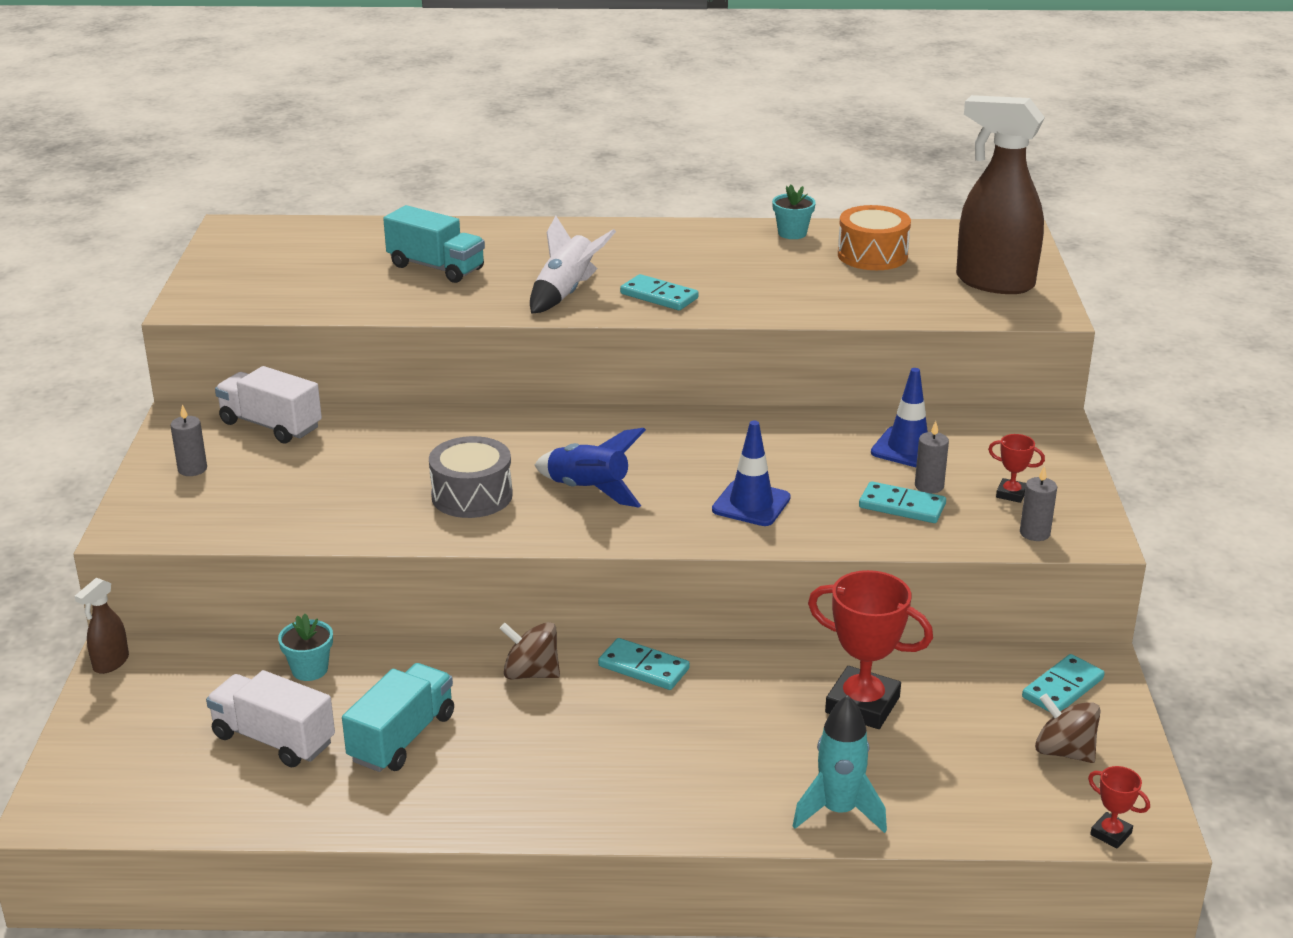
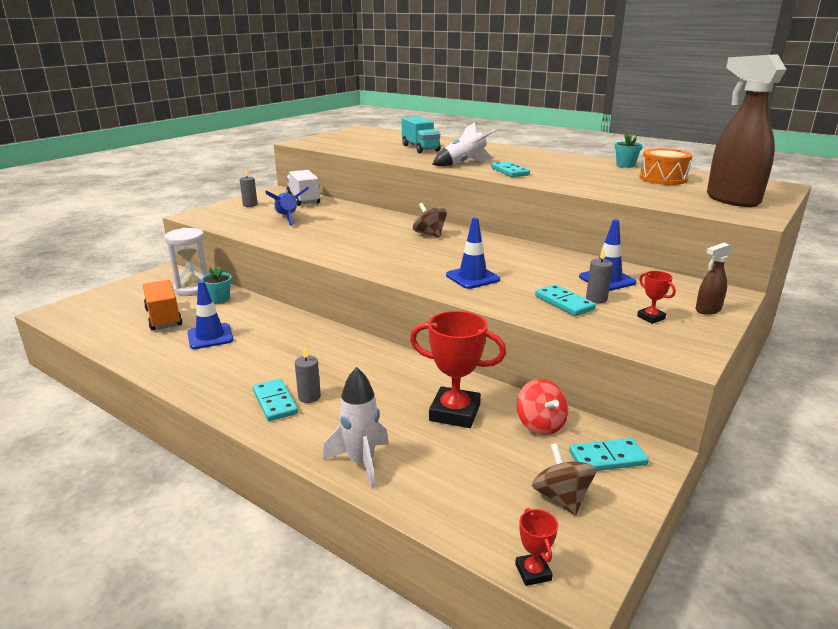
camera: 35 degrees right, 5 degrees down
(110, 663) = (158, 273): brown spray bottle -> brown spray bottle (707, 310)
(232, 669) = (193, 289): none -> white hourglass
(273, 739) = (164, 318): white truck -> orange truck
(402, 738) = (210, 336): turquoise truck -> blue traffic cone
(472, 495) = (340, 239): grey drum -> none
(531, 673) = (304, 332): brown spinning top -> brown spinning top (429, 234)
(588, 490) = (397, 251): blue rocket -> blue rocket (287, 218)
(644, 667) = (360, 349): turquoise domino -> turquoise domino (275, 402)
(838, 811) = (361, 462): turquoise rocket -> white rocket
(862, 705) = (455, 412): red trophy -> red trophy turned 45 degrees counterclockwise
(964, 678) = (540, 425): none -> red spinning top
(1034, 533) = (641, 341): grey candle -> grey candle (309, 397)

